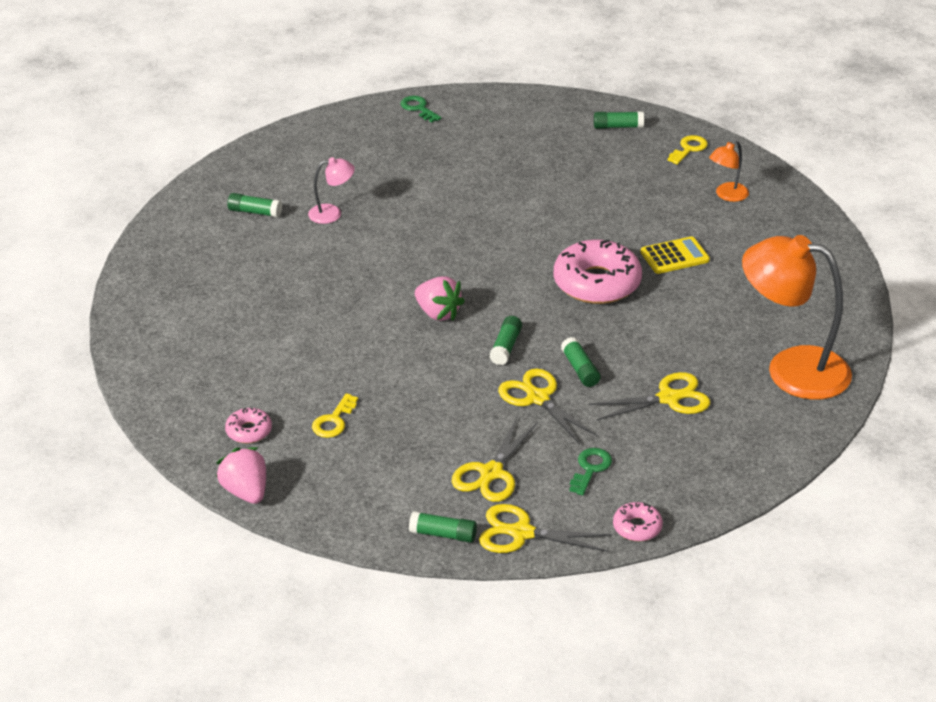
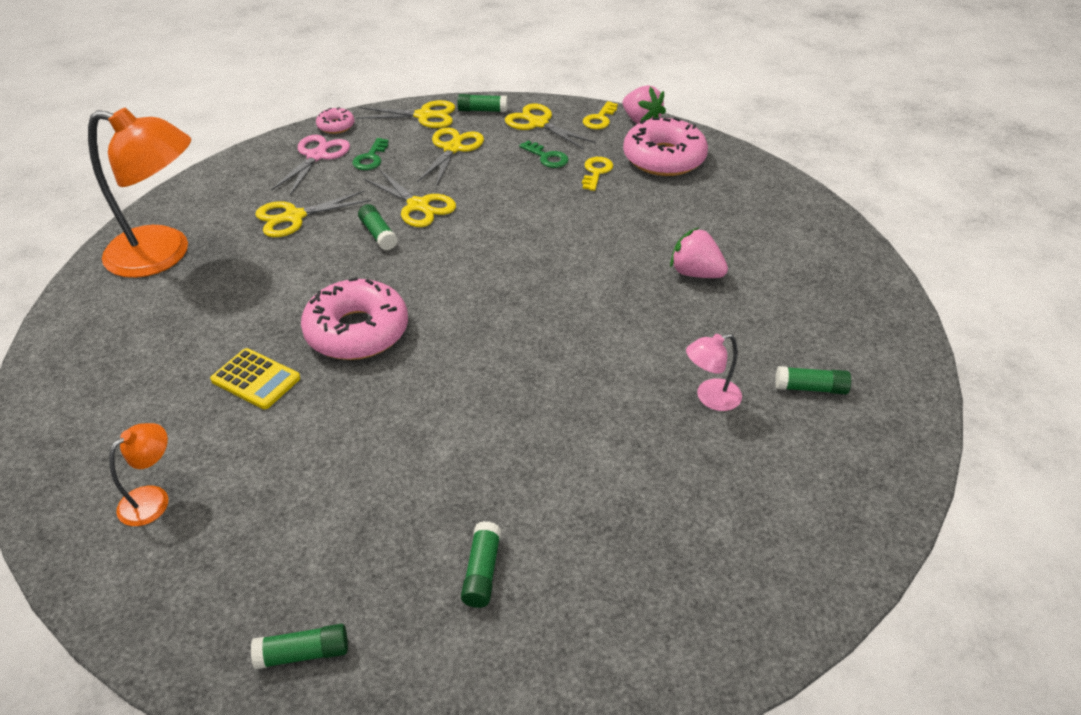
camera: 170 degrees right, 5 degrees up
(249, 431) = (664, 158): pink donut -> pink donut, size x2.10
(376, 502) = (538, 123): none -> yellow scissors
(418, 108) = (675, 658): green key -> green key (547, 157)
(438, 313) = (532, 276): pink strawberry -> pink strawberry (695, 273)
(506, 347) = (454, 248): green glue stick -> green glue stick (482, 571)
(656, 479) = (316, 156): none -> pink scissors
(674, 256) = (256, 379): yellow calculator -> yellow calculator turned 120 degrees counterclockwise
(688, 149) = (186, 605): yellow key -> yellow key (600, 119)

